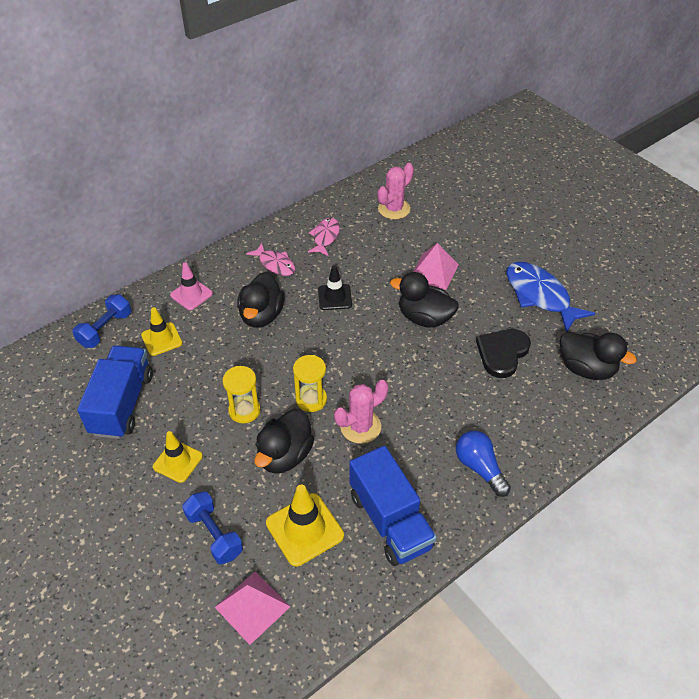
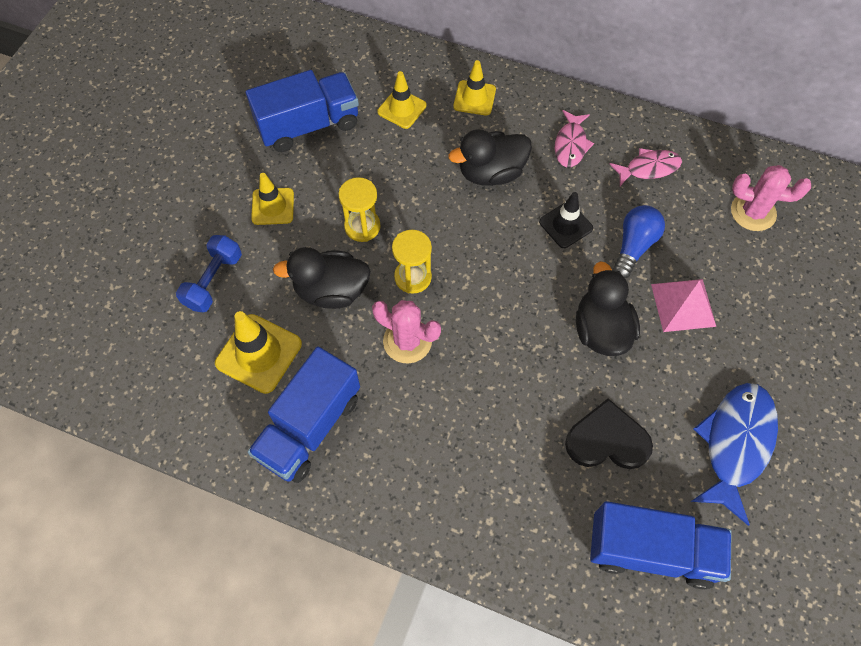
camera: 60 degrees right, 15 degrees up
(105, 329) = (383, 59): blue dumbbell -> none
(191, 294) = (474, 98): pink traffic cone -> yellow traffic cone
(252, 606) = (158, 353): pink pyramid -> none
(479, 468) = (426, 487): blue light bulb -> blue light bulb (634, 246)
(586, 369) = (651, 550): black duck -> blue truck

